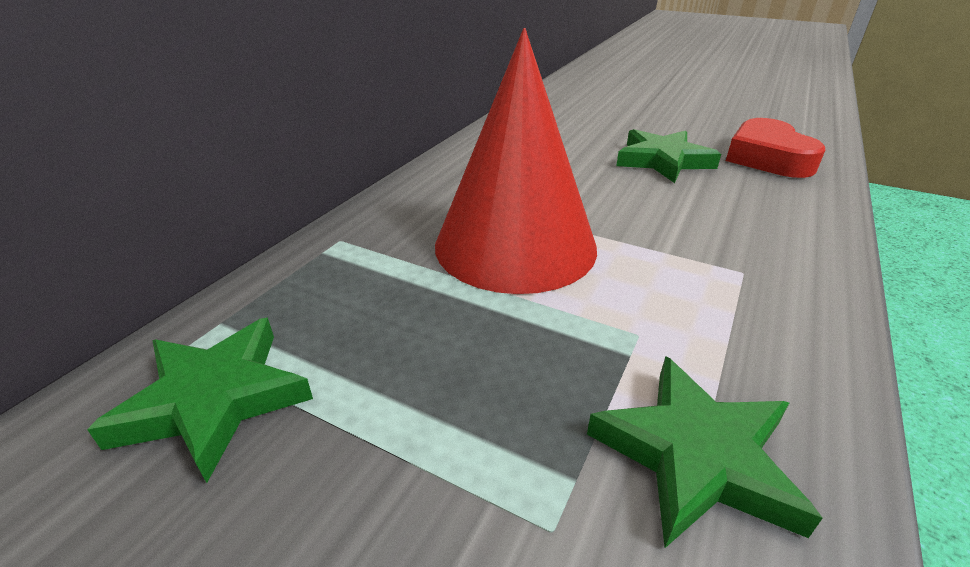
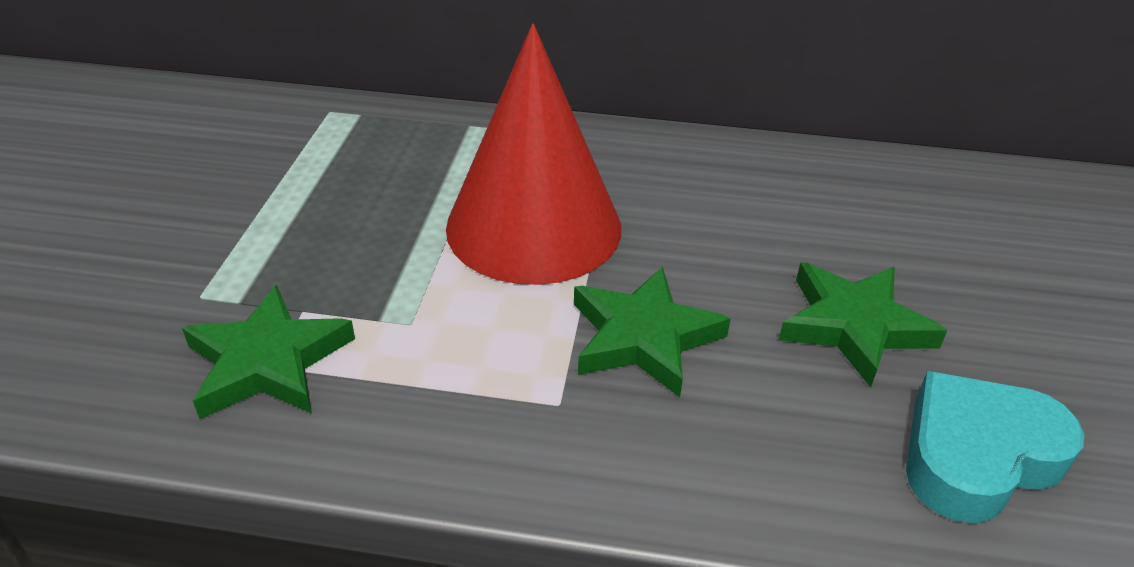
camera: 70 degrees right, 5 degrees up
(214, 400) = (285, 140): green star -> green star (643, 337)
(767, 158) = (976, 456): red heart -> turquoise heart

